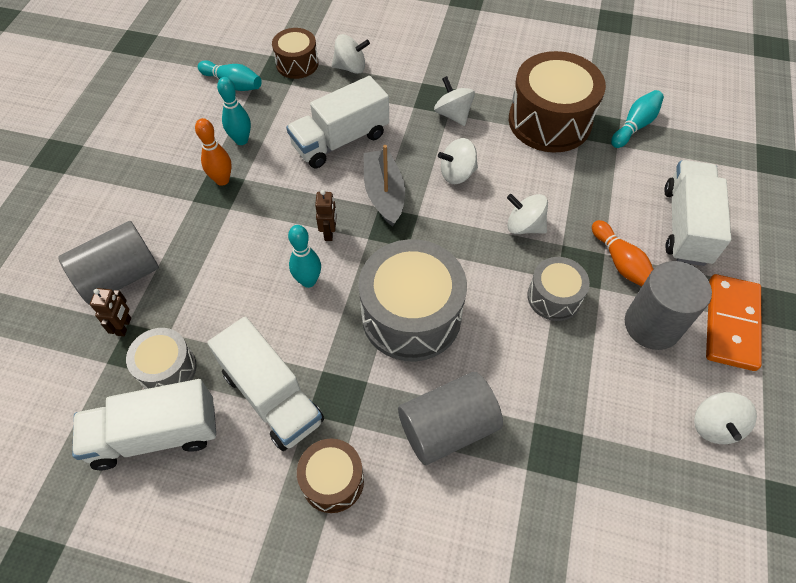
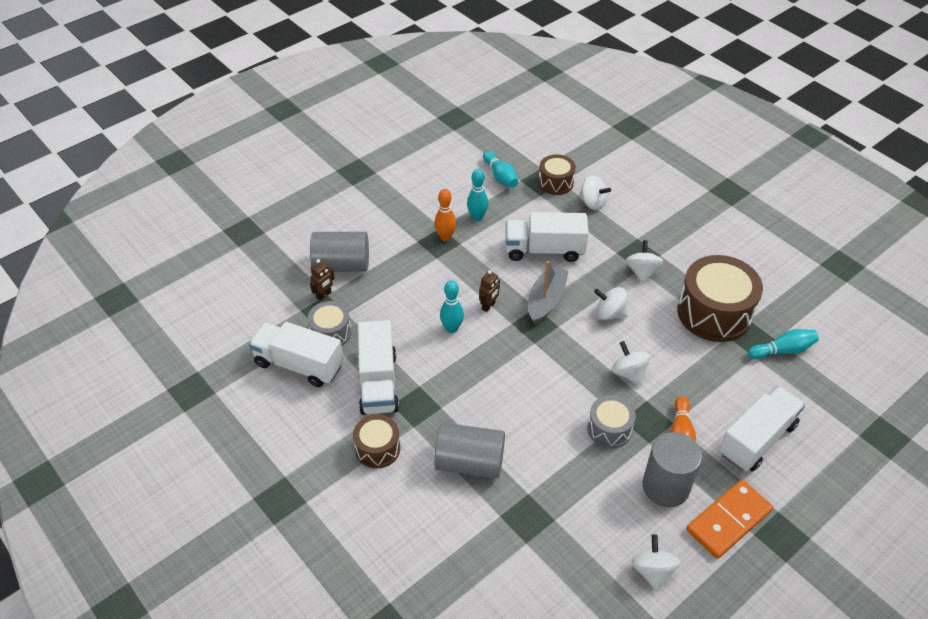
camera: 35 degrees right, 10 degrees down
(411, 315) = (501, 385): grey drum -> none
(714, 425) = (652, 571): white spinning top -> white spinning top turned 135 degrees clockwise

